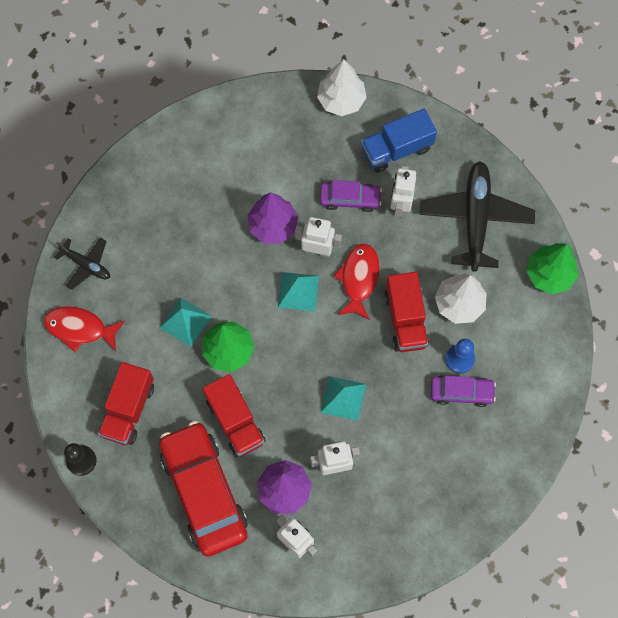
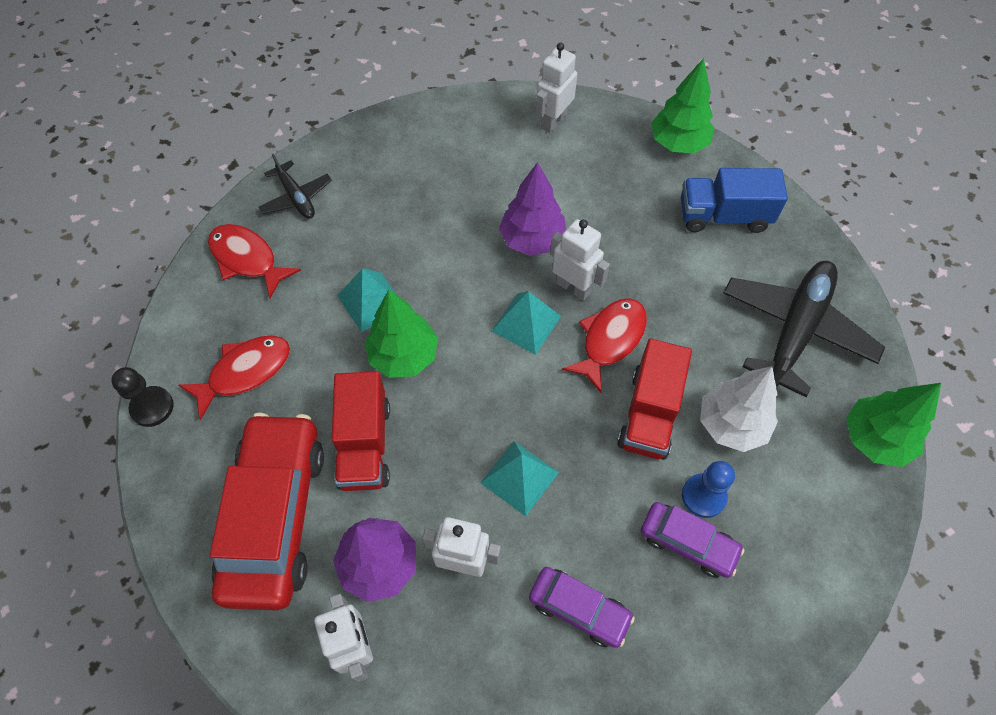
camera: 25 degrees right, 10 degrees down
(128, 409) = (245, 372): red truck -> red fish
(341, 100) = (678, 143): white tree -> green tree
(350, 199) = (641, 247): purple car -> purple car (579, 609)
(400, 205) = (702, 277): white robot -> white robot (553, 121)

